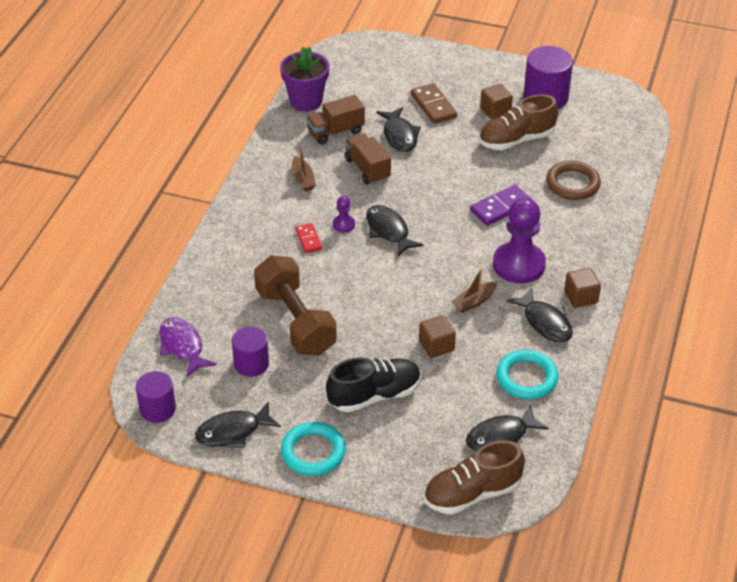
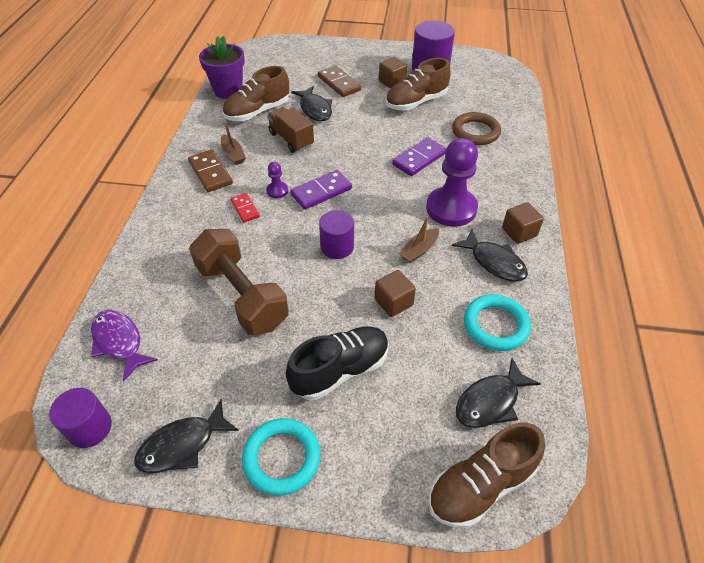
camera: 10 degrees left, 5 degrees up
(251, 364) = (198, 352): purple cylinder -> purple cylinder (337, 247)
(277, 197) = (210, 173): none -> brown domino
(335, 132) = (257, 112): brown truck -> brown shoe
(388, 231) = (321, 192): black fish -> purple domino

